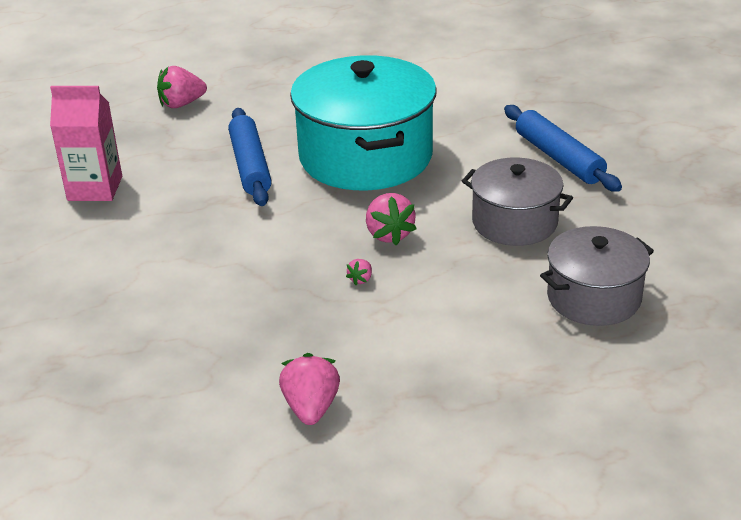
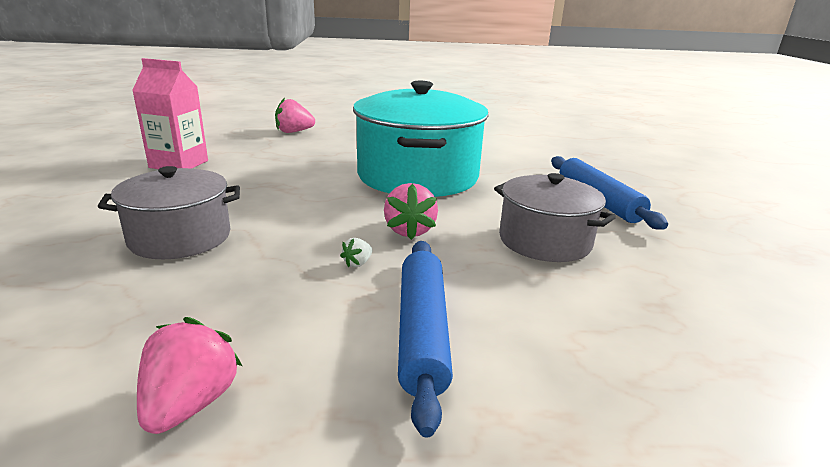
camera: 10 degrees right, 10 degrees down
(250, 166) = (316, 168): blue rolling pin -> blue rolling pin (422, 332)
(360, 279) = (357, 263): pink strawberry -> white strawberry
(594, 297) = (634, 330): grey pot -> grey pot (180, 237)

